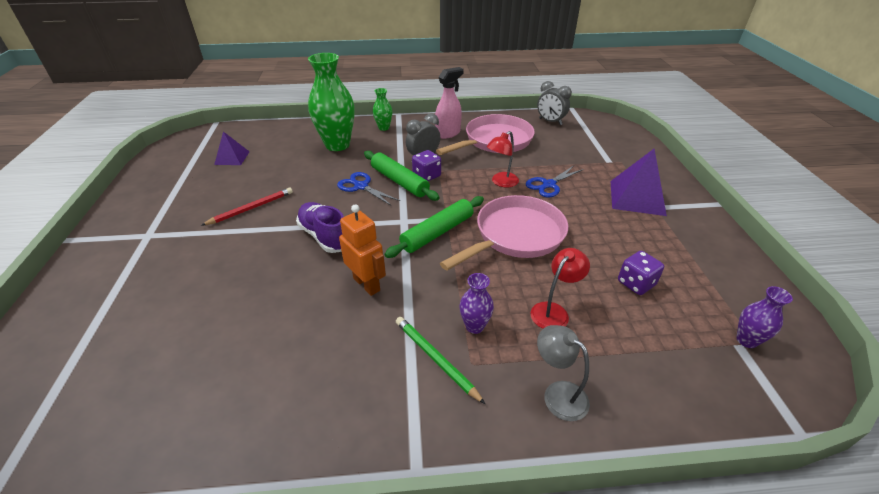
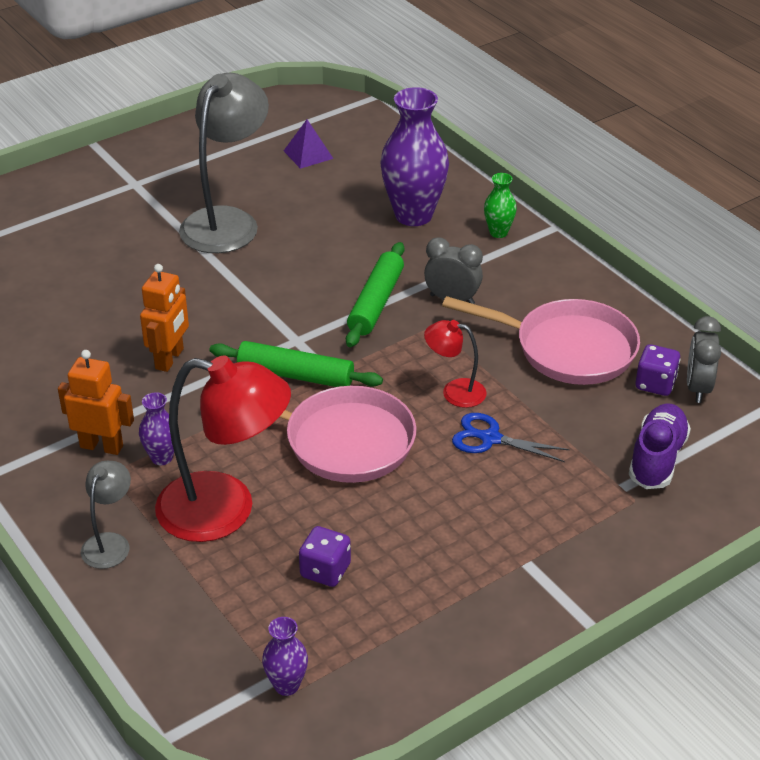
camera: 60 degrees right, 0 degrees up
(251, 208) = (227, 221): red pencil -> grey lamp
(325, 236) = (222, 295): purple shoe -> purple shoe (657, 459)
(337, 145) = (413, 215): green vase -> purple vase
(360, 186) = (337, 277): blue scissors -> none
(426, 176) = (410, 320): purple dice -> purple dice (655, 384)
(436, 359) = (102, 446): green pencil -> orange robot
(448, 133) = (544, 296): pink spray bottle -> none
(554, 311) = (225, 511): red lamp -> red lamp, size x2.06
(637, 197) = (536, 538): purple pyramid -> none

